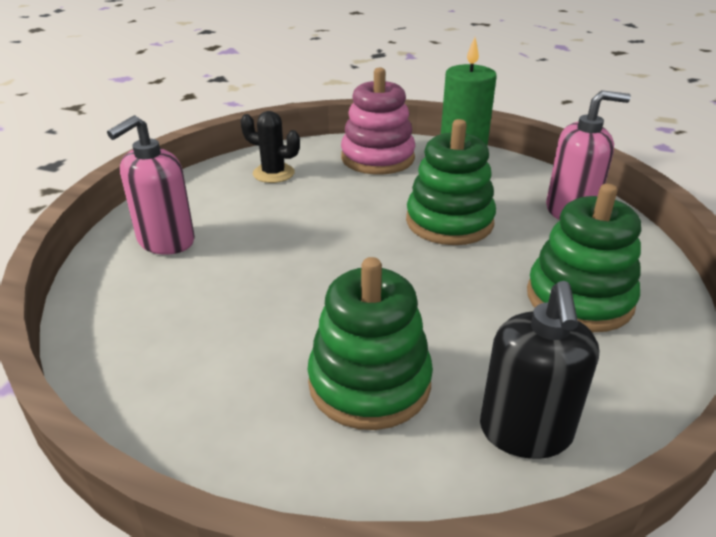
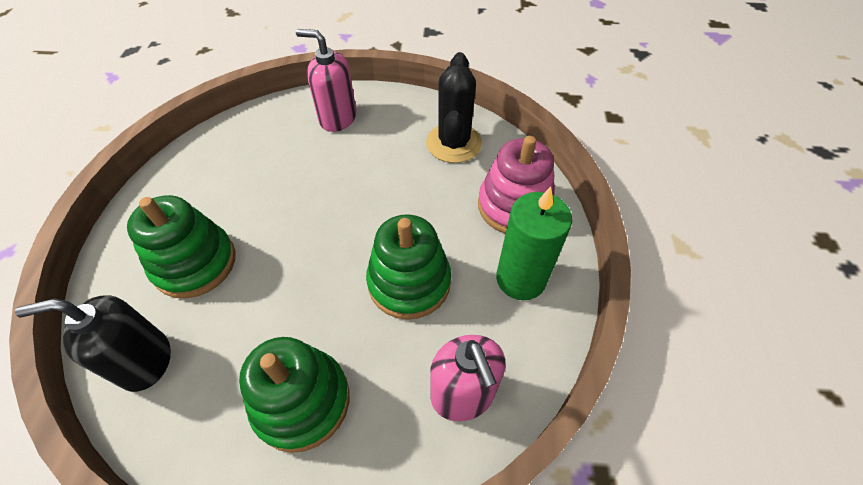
camera: 75 degrees right, 20 degrees up
(273, 173) = (453, 143): black cactus -> black cactus, size x1.54

